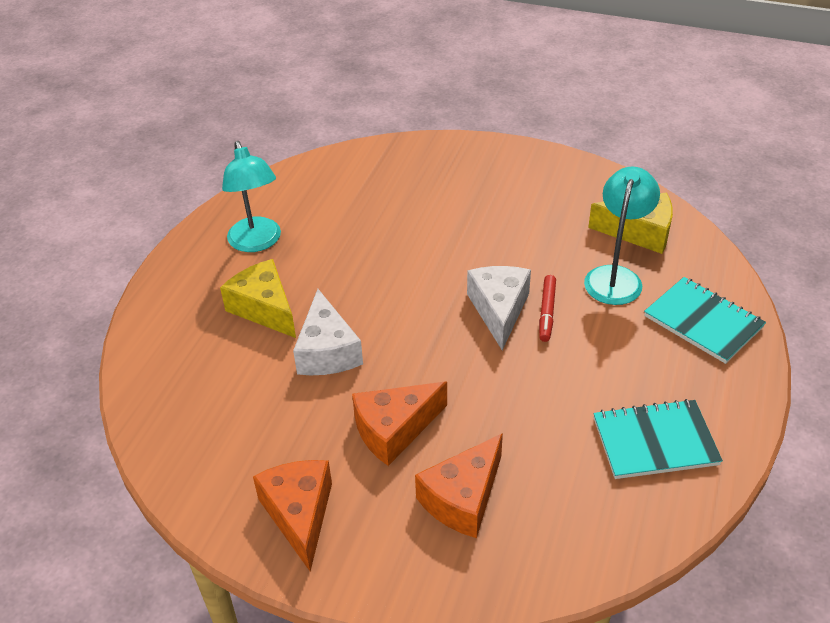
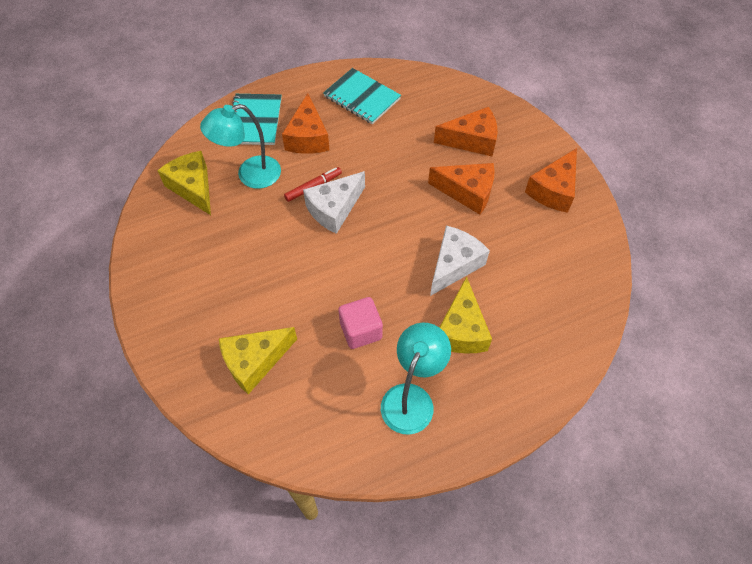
camera: 135 degrees left, 15 degrees up
(348, 250) = (361, 331): none -> pink cube
(401, 183) = (255, 361): none -> yellow cheese
(629, 349) = (308, 137): none -> orange cheese

